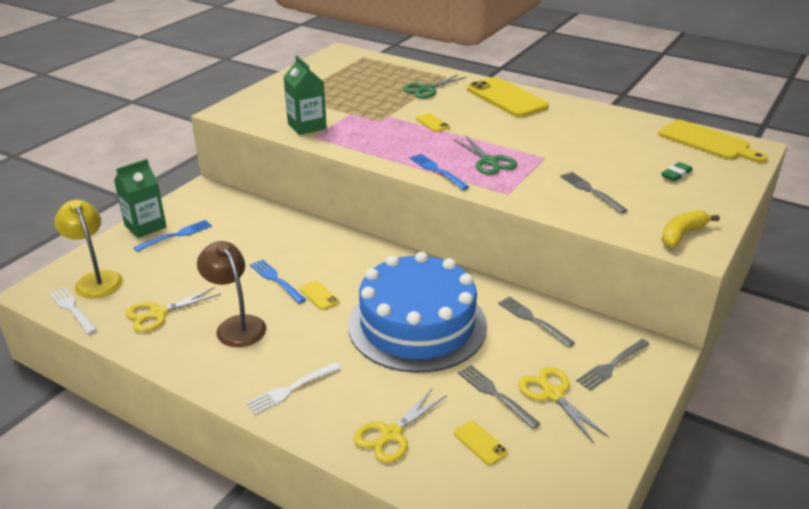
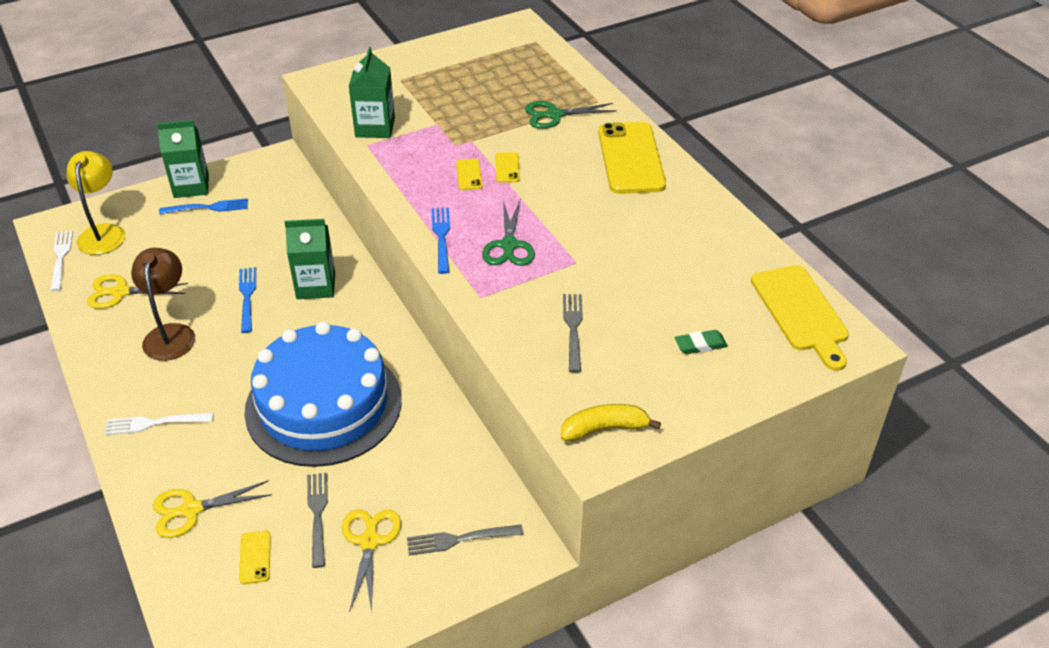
camera: 30 degrees right, 10 degrees up
(319, 295) = (268, 331): yellow phone -> yellow phone (469, 175)
(324, 255) = (316, 286): none -> green carton
(533, 320) = (437, 450): grey fork -> none

